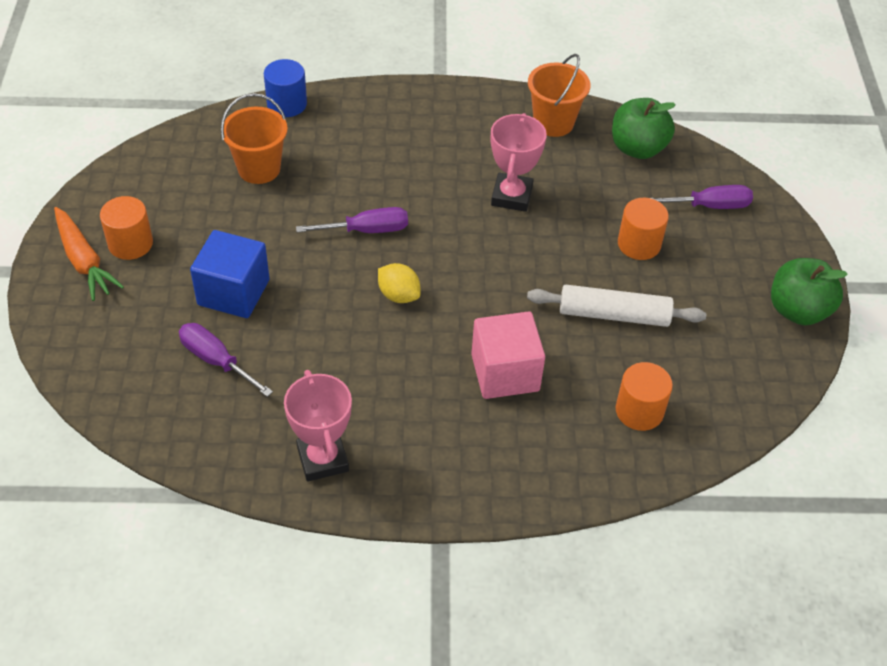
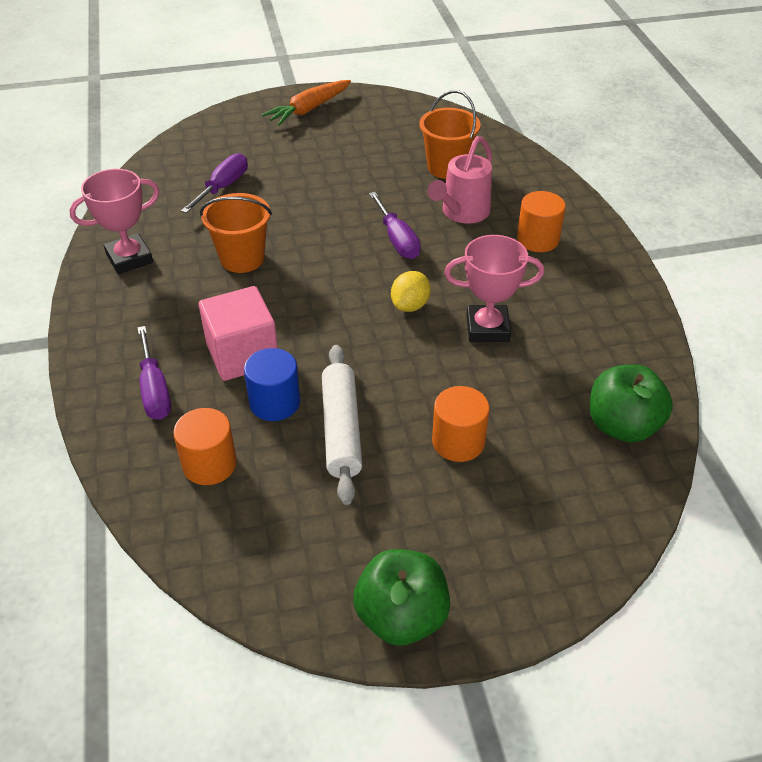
camera: 80 degrees right, 5 degrees down
(130, 243) = (334, 125): orange cylinder -> orange cylinder (537, 239)
(233, 292) = (298, 182): blue cube -> none
(287, 104) = (538, 167): blue cylinder -> blue cylinder (274, 402)
(341, 175) = (461, 213): none -> pink watering can
(398, 295) = (322, 271): yellow lemon -> yellow lemon (410, 305)
(553, 123) = (623, 347): orange bucket -> orange bucket (242, 258)
(709, 206) = (554, 506): purple screwdriver -> purple screwdriver (154, 390)

